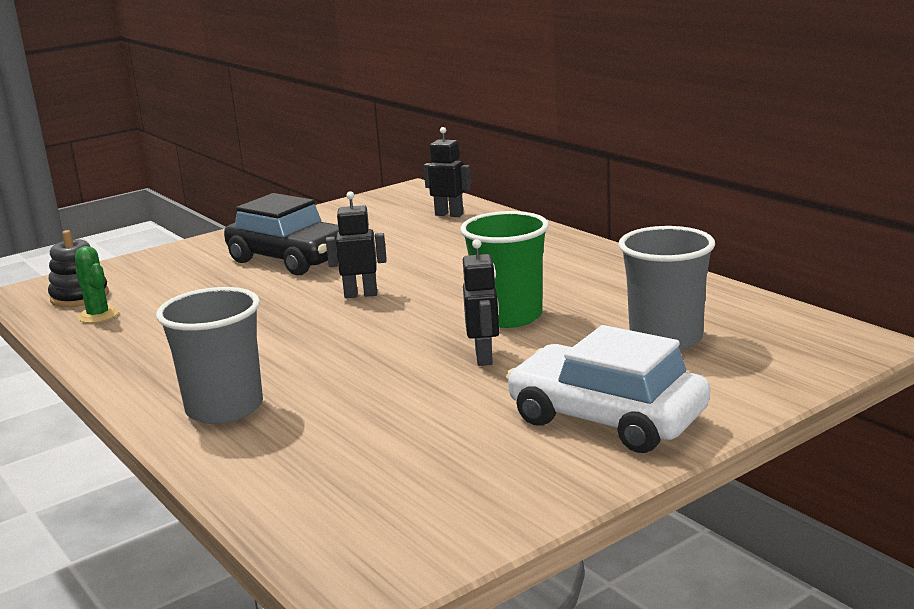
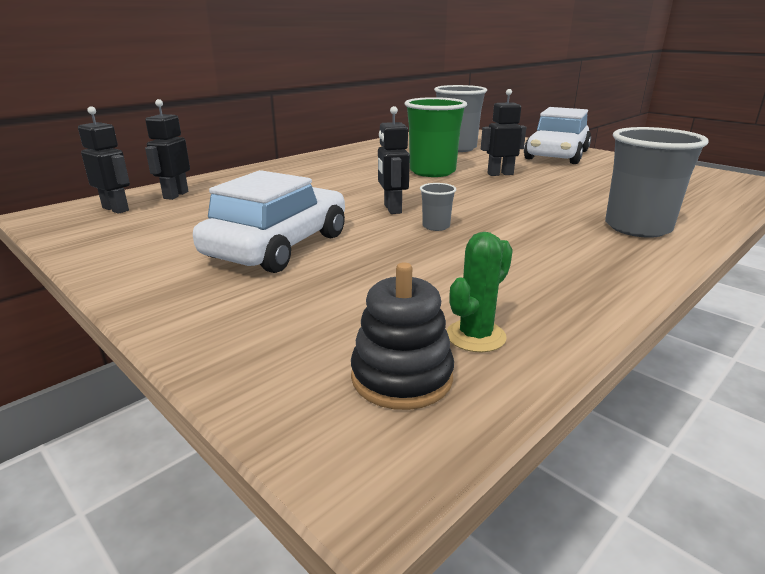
camera: 100 degrees left, 5 degrees up
(291, 259) = (278, 246): black car -> white car
(297, 311) = (436, 226): none -> grey cup
(415, 203) = (116, 209): none -> black robot

